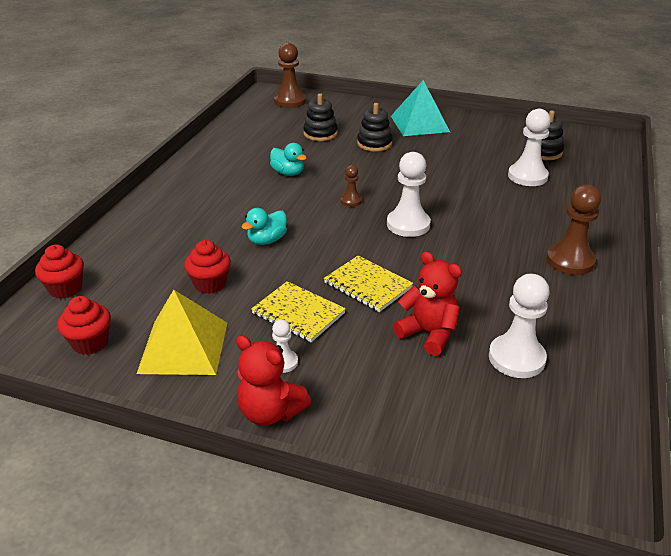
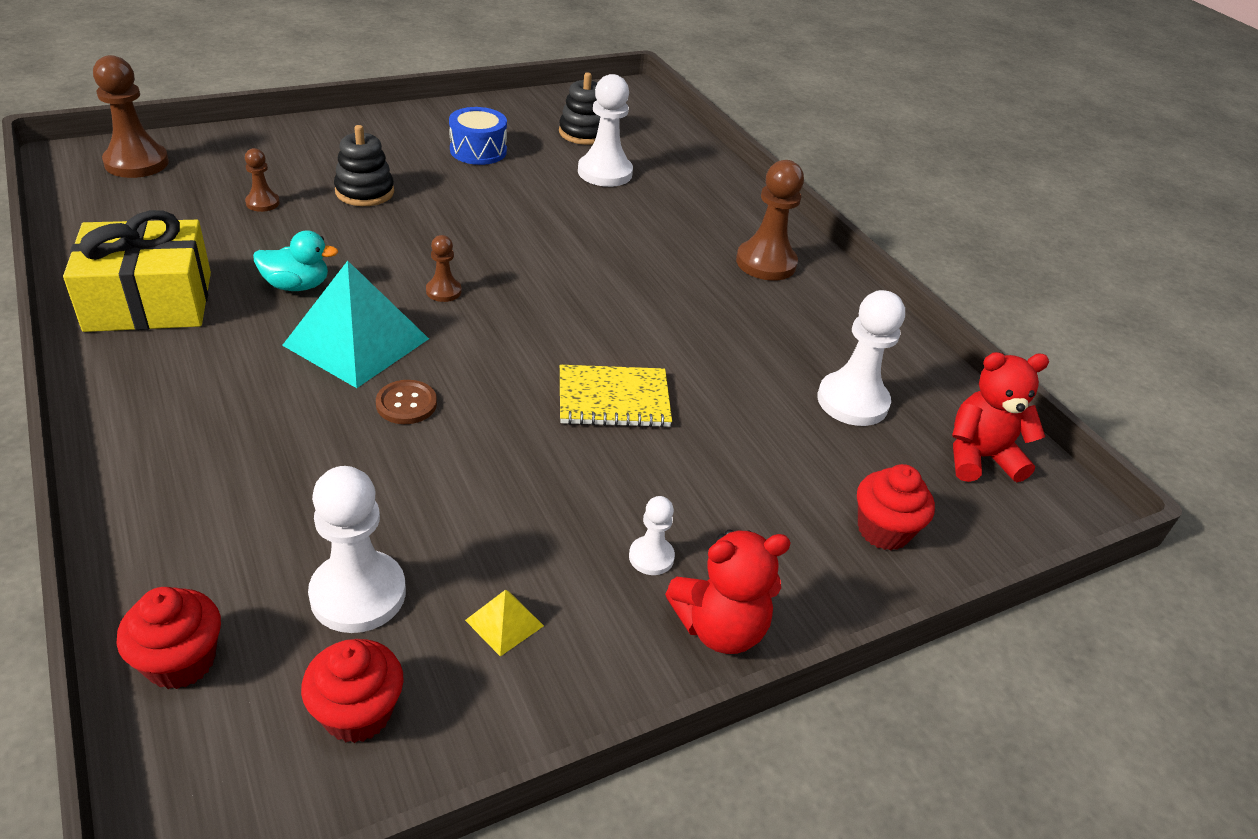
camera: 50 degrees left, 5 degrees up
(183, 347) = (504, 623): yellow pyramid -> yellow pyramid, size x0.43
(210, 284) = (414, 512): red cupcake -> red cupcake (883, 530)
(223, 157) = (149, 301): none -> yellow gift
(267, 240) = (406, 404): turquoise duck -> brown button
(298, 313) = (584, 483): yellow notebook -> none
(320, 134) = (262, 203): black stacking toy -> brown pawn
(408, 224) = (556, 294): white pawn -> white pawn (358, 594)
(419, 124) = (388, 140): turquoise pyramid -> turquoise pyramid (356, 342)
(428, 334) = (748, 423): red teddy bear -> red teddy bear (979, 457)
(463, 142) = (478, 151): none -> blue drum

